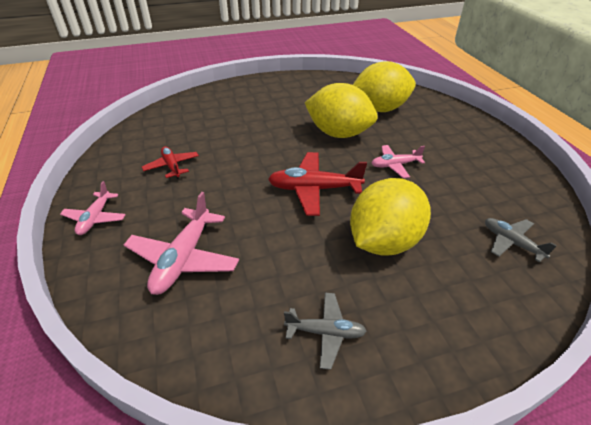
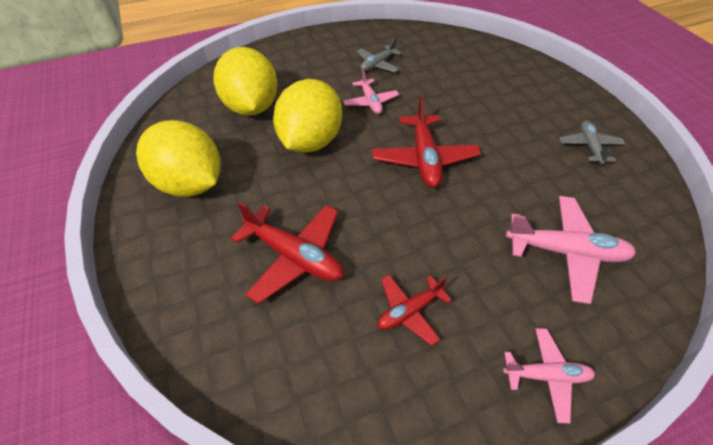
camera: 95 degrees left, 10 degrees up
(231, 127) = (294, 256): none -> red plane
(384, 241) = (483, 114): yellow lemon -> yellow lemon (190, 183)
(511, 243) = (459, 54): grey plane -> grey plane (378, 64)

